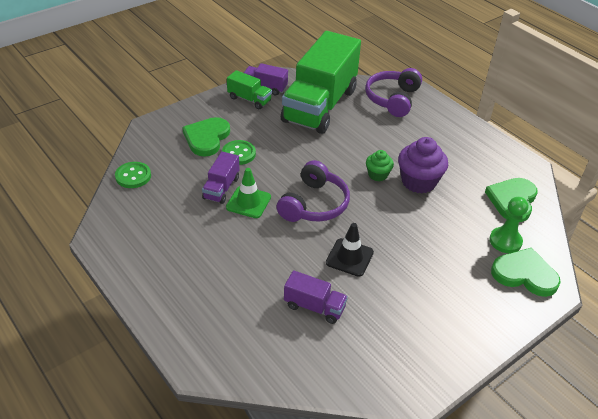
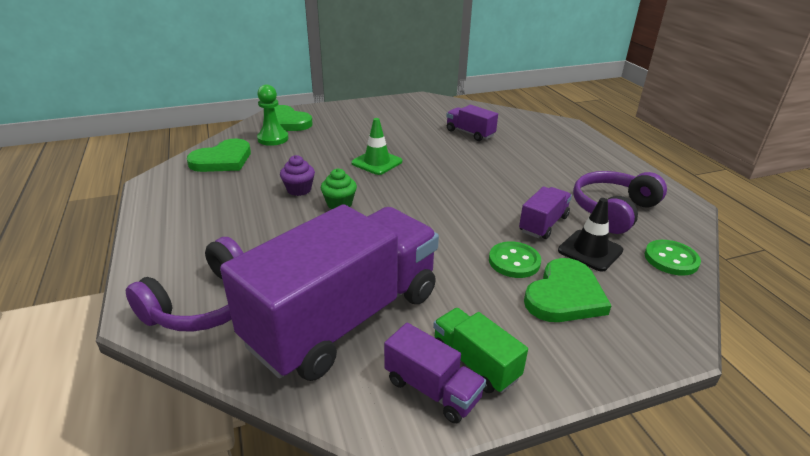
camera: 160 degrees left, 10 degrees down
(248, 202) = (511, 205): green traffic cone -> green traffic cone (377, 162)
(314, 204) = (435, 191): purple headphones -> purple headphones (613, 210)
(320, 105) = (344, 318): green truck -> purple truck
(349, 257) = (423, 151): black traffic cone -> black traffic cone (590, 250)
(418, 182) = (299, 190): purple cupcake -> purple cupcake, size x0.57

